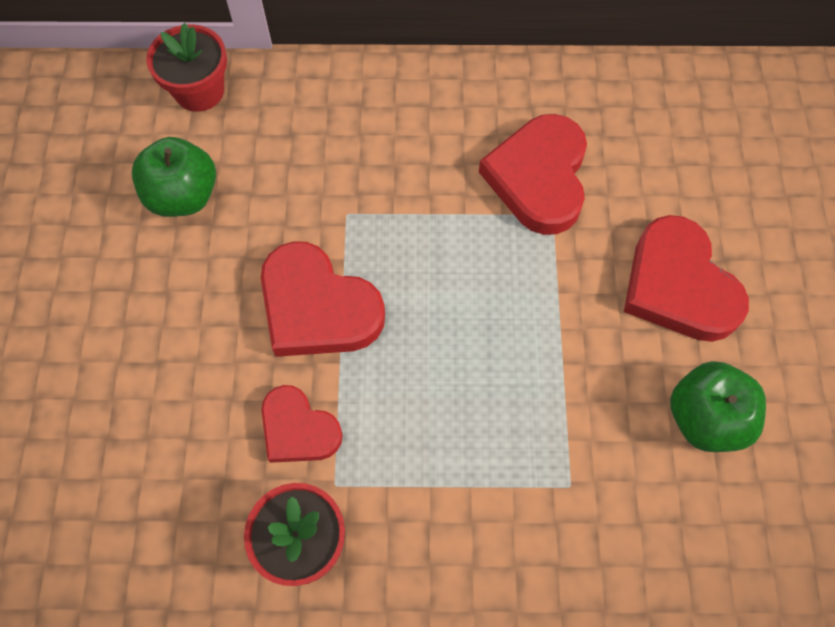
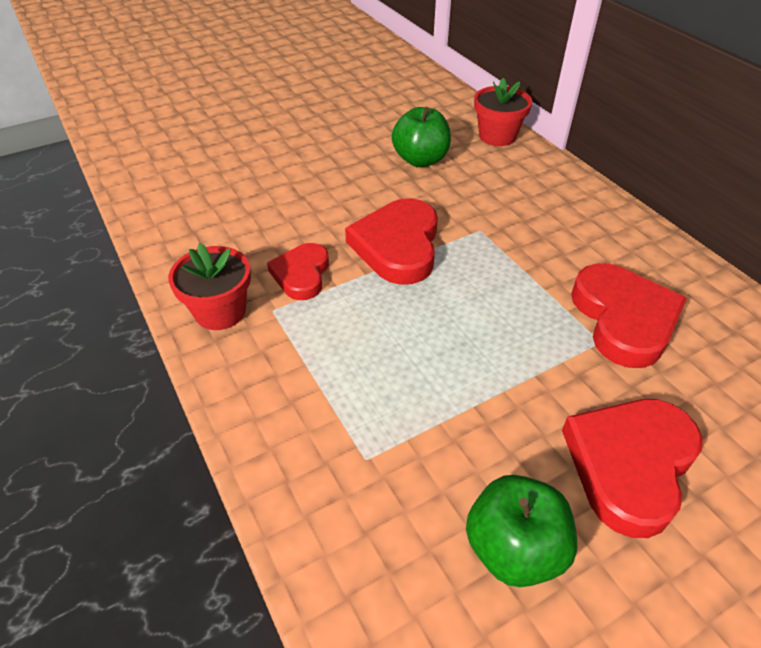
camera: 60 degrees right, 20 degrees down
(539, 178) = (623, 319): red heart -> red heart turned 105 degrees clockwise

